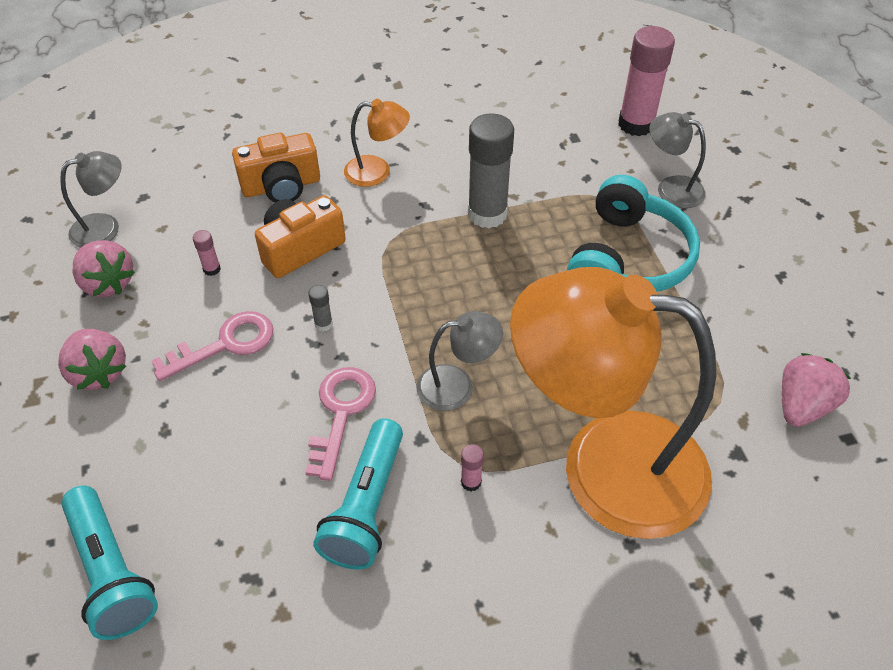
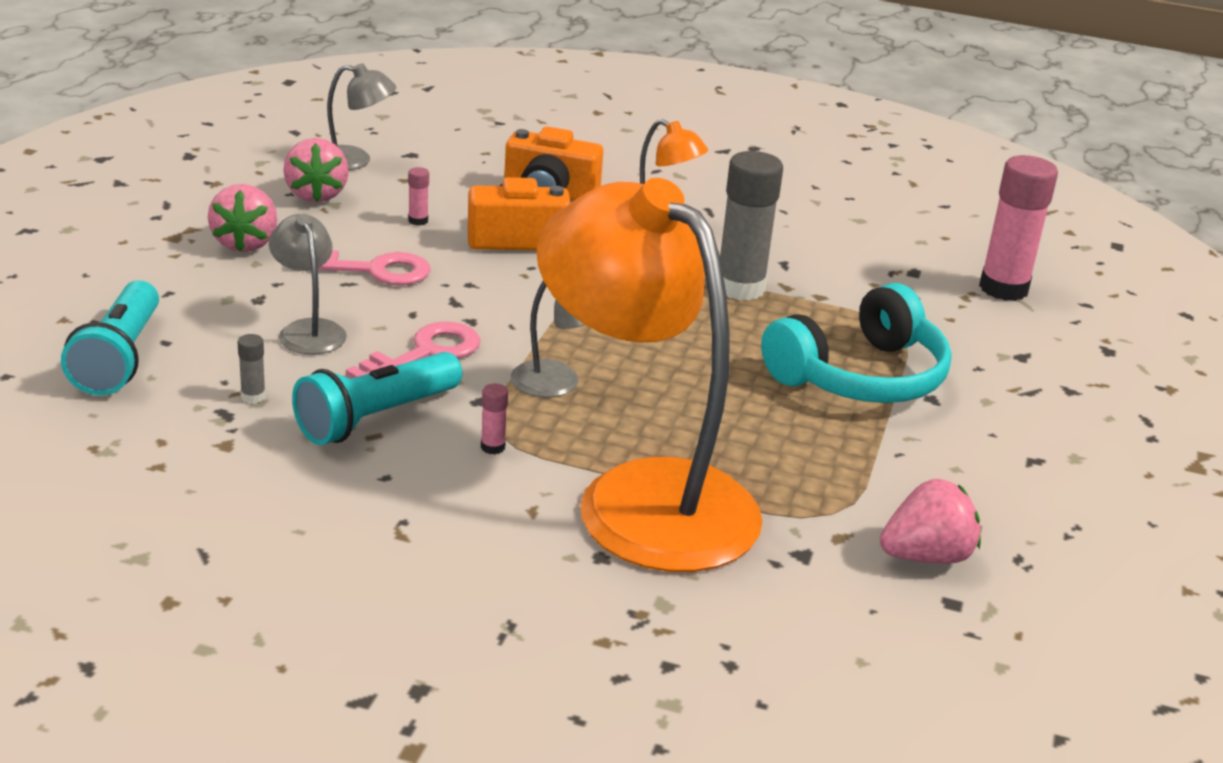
camera: 30 degrees right, 20 degrees down
(323, 324) = (479, 294): grey glue stick -> grey glue stick (253, 396)
(671, 188) = (982, 348): grey lamp -> grey lamp (308, 330)

